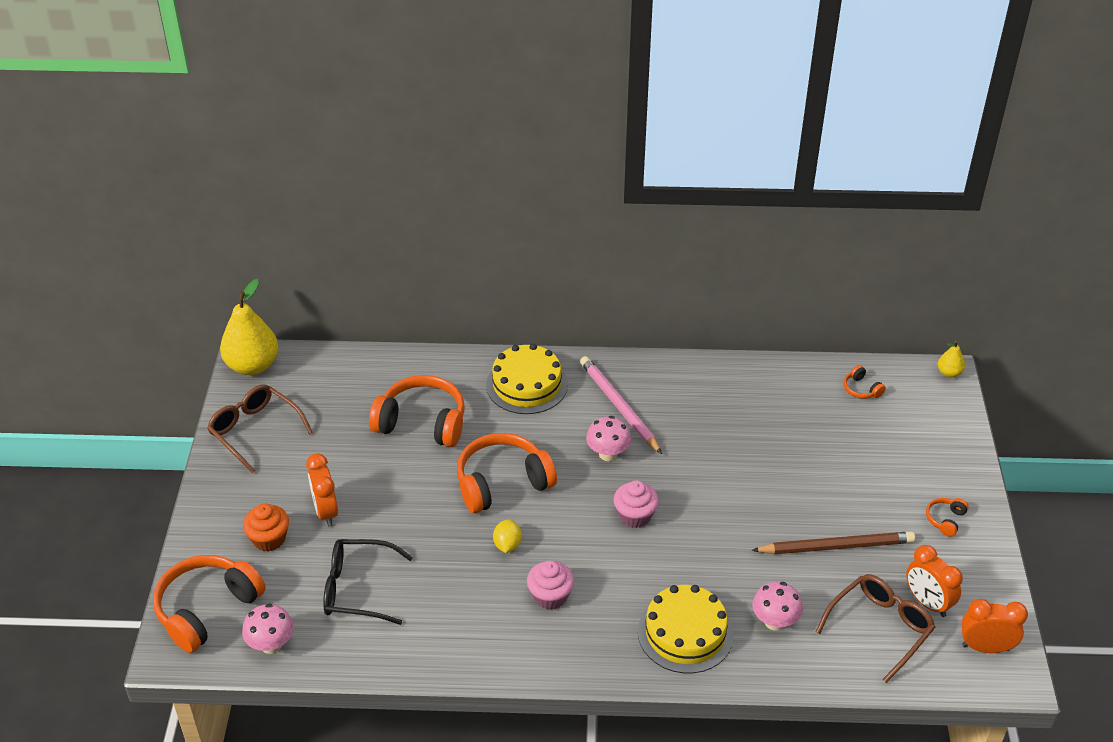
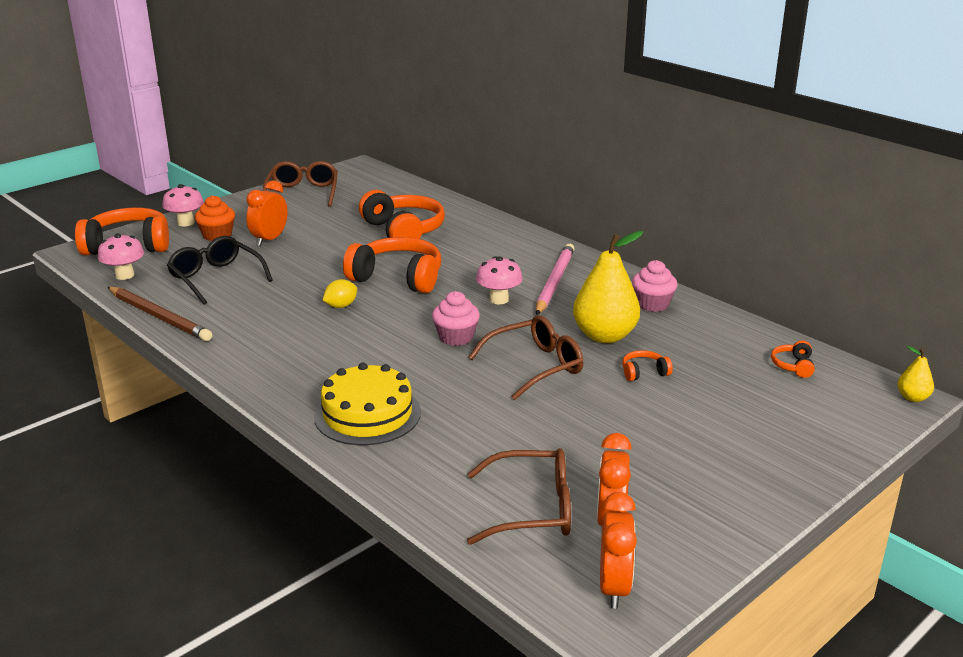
camera: 45 degrees right, 15 degrees down
(253, 365) = (356, 169): yellow pear -> yellow pear (604, 336)
(527, 384) = (507, 244): yellow cake -> none
(550, 596) = (316, 343): pink cupcake -> pink cupcake (652, 304)
(722, 505) = (535, 366): none -> brown glasses
(774, 622) = (448, 450): pink mushroom -> pink mushroom (186, 223)
(836, 546) = (589, 439): brown pencil -> brown pencil (159, 316)
(945, 520) = (732, 482): orange headphones -> orange headphones (644, 372)
(985, 647) = (614, 587): orange clock -> orange clock turned 45 degrees clockwise

